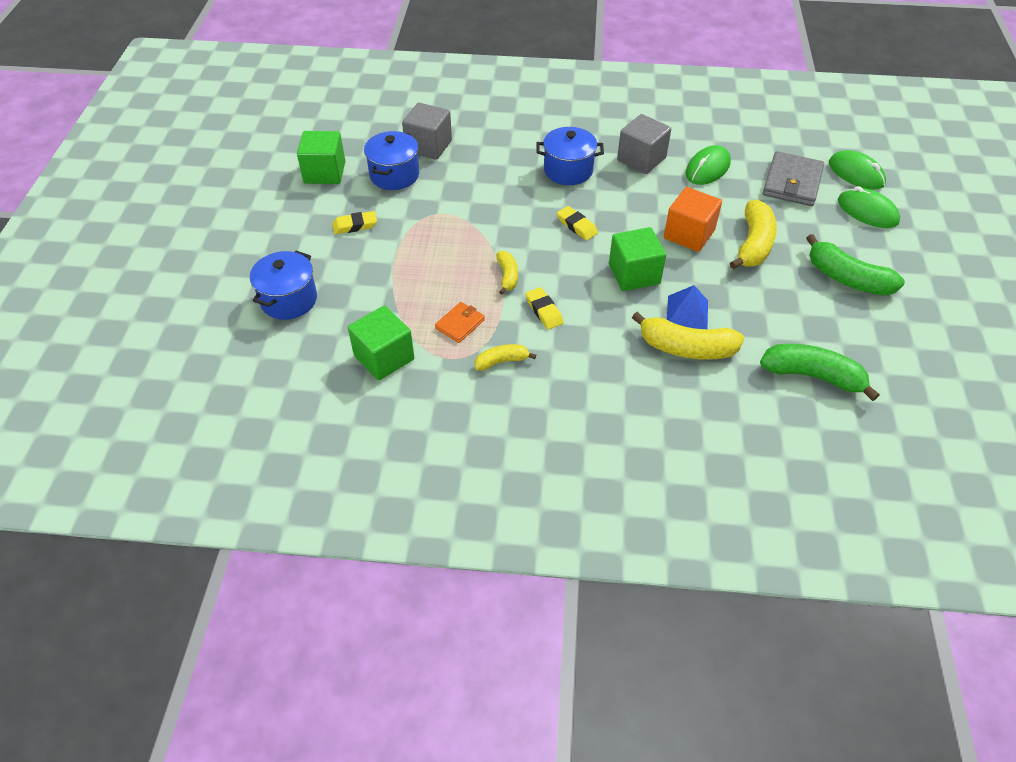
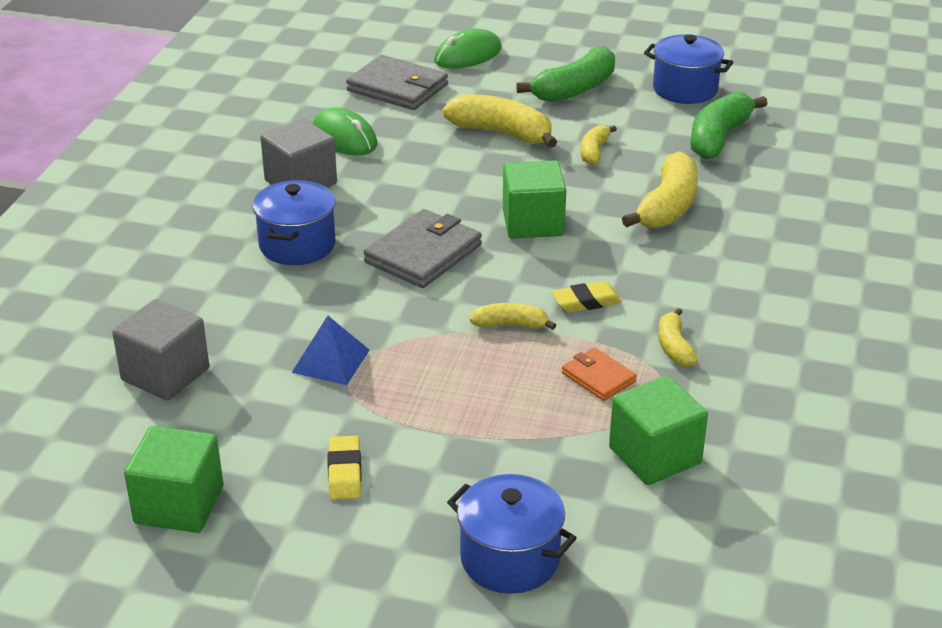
camera: 80 degrees left, 15 degrees down
(394, 175) = (227, 419): blue pot -> blue pot (685, 89)
(577, 226) = (423, 254): yellow eraser -> grey wallet
(687, 312) = (609, 196): blue pyramid -> blue pyramid (331, 361)
(689, 234) = (469, 172): orange cube -> none
(750, 298) = (594, 152): none -> yellow banana
(856, 173) = (398, 47): green mouse -> none

